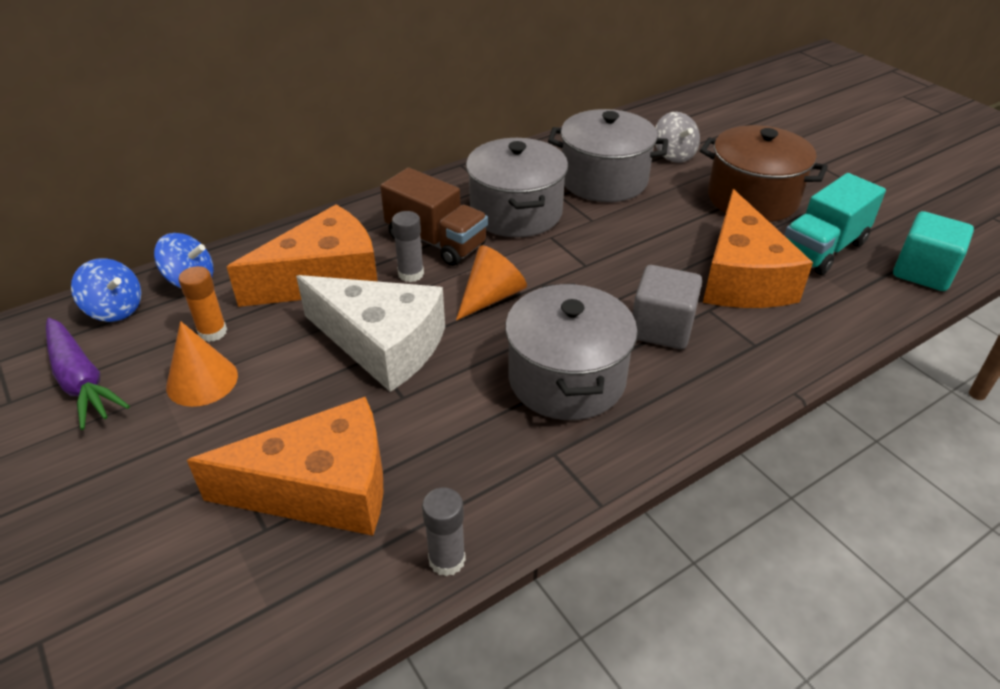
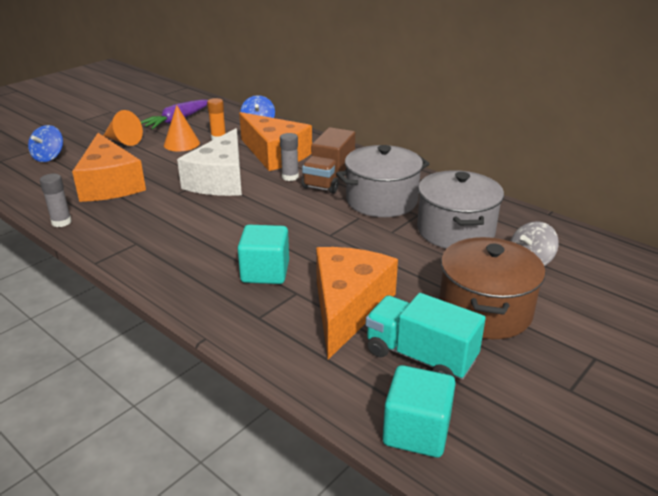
camera: 75 degrees right, 10 degrees down
(115, 309) = (229, 115): blue spinning top -> blue spinning top (49, 157)
(491, 297) = (277, 205): orange cone -> orange cone (123, 141)
(566, 379) = (202, 240): grey pot -> none
(661, 328) = (265, 272): grey cube -> turquoise cube
(741, 277) = (348, 307): orange cheese -> orange cheese turned 120 degrees clockwise

